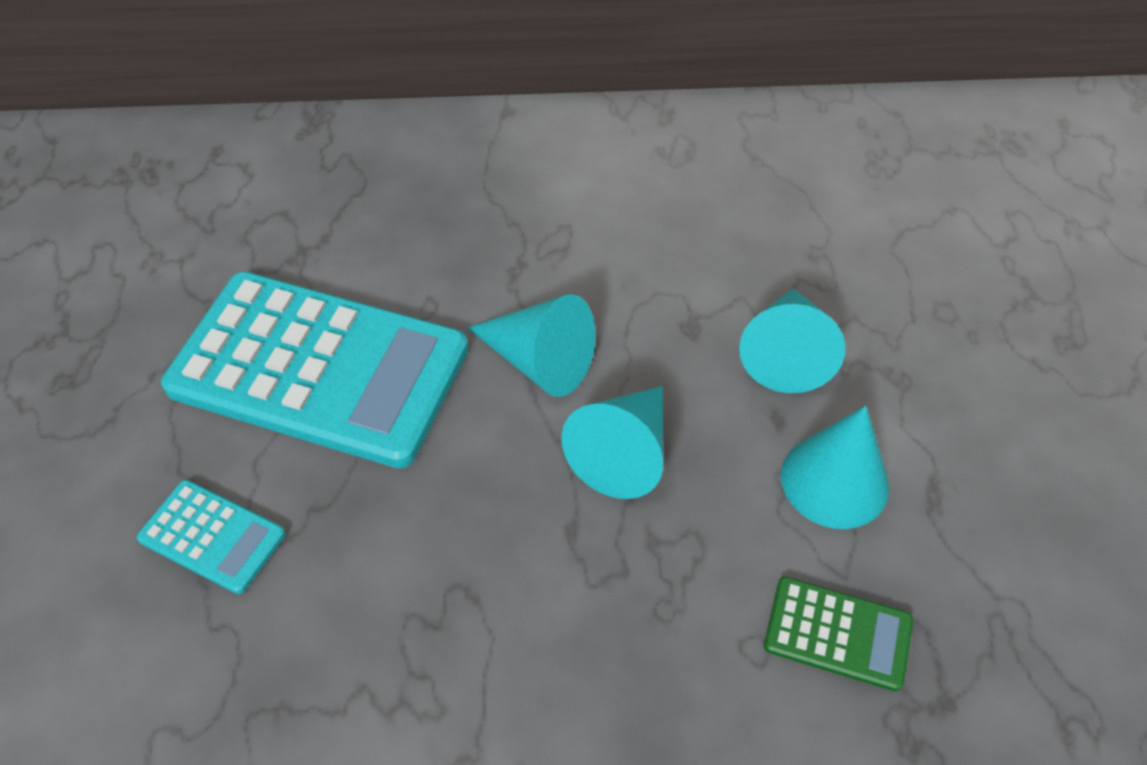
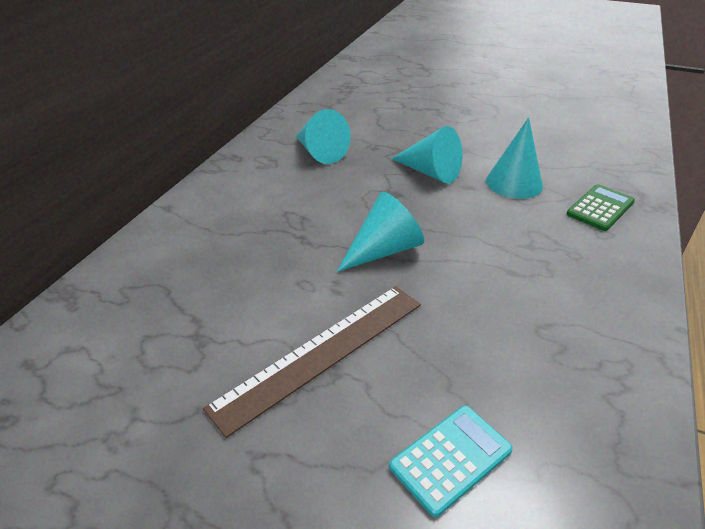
camera: 65 degrees left, 15 degrees down
(319, 368) = (322, 353): turquoise calculator -> brown ruler
(624, 452) = (467, 238): turquoise cone -> turquoise cone (319, 152)

